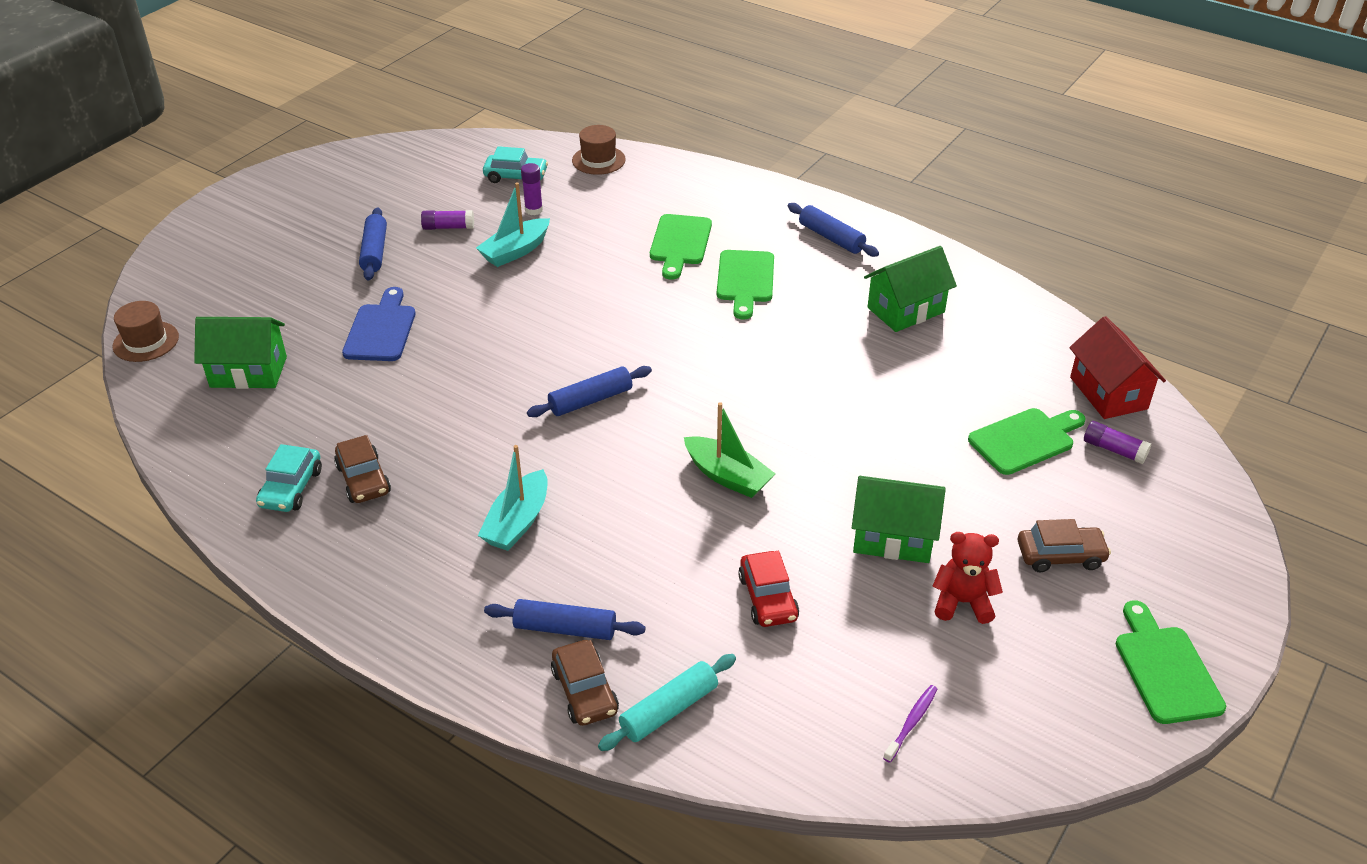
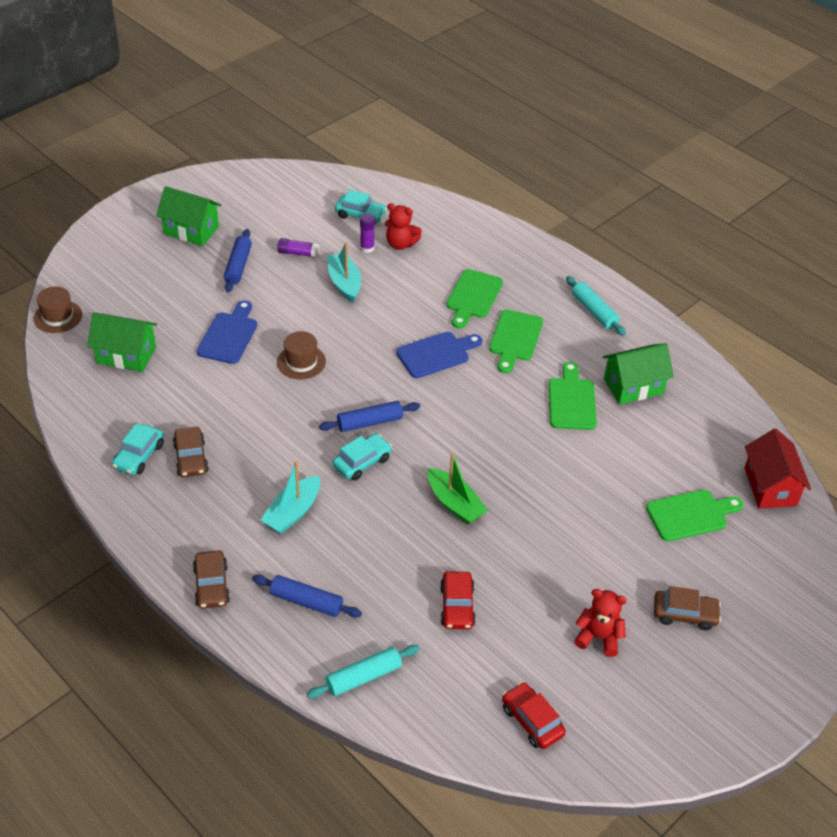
camera: 10 degrees right, 5 degrees up
(515, 251) = (344, 283): turquoise boat -> turquoise boat turned 105 degrees clockwise
(574, 200) = (400, 244): none -> red teddy bear
(585, 691) = (309, 651): brown car -> brown car (212, 585)
(593, 447) = (362, 462): none -> turquoise car
(598, 160) = (429, 210): brown hat -> brown hat (301, 362)
(653, 311) = (436, 354): none -> blue cutting board
(831, 238) = (594, 311): blue rolling pin -> turquoise rolling pin
(893, 537) = (563, 576): green house -> green house (191, 230)
(911, 723) = (532, 721): purple toothbrush -> red car
(1114, 450) = (757, 536): purple glue stick -> none
(1165, 669) = (732, 718): green cutting board -> green cutting board (571, 401)

